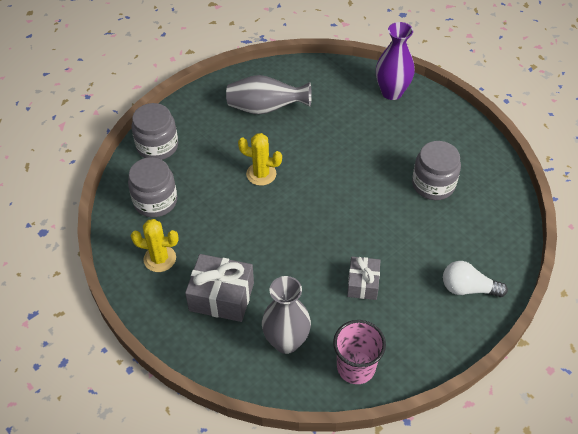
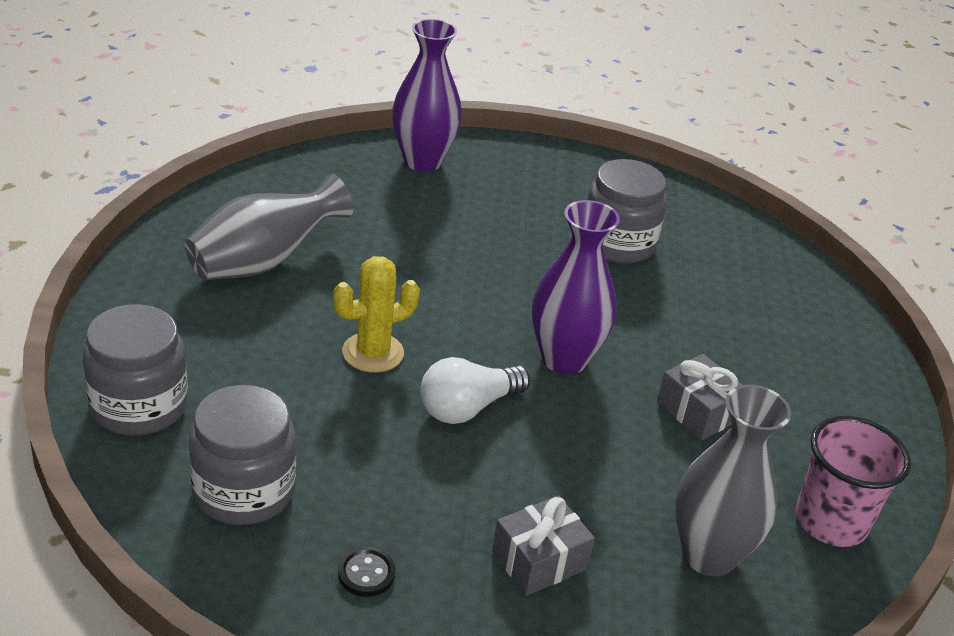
camera: 50 degrees left, 15 degrees down
(160, 259) = (366, 573): yellow cactus -> black button
(221, 297) = (539, 560): grey gift -> grey gift, size x0.63
(335, 224) = (564, 359): none -> purple vase
(468, 288) = (813, 339): white light bulb -> white light bulb (468, 408)

